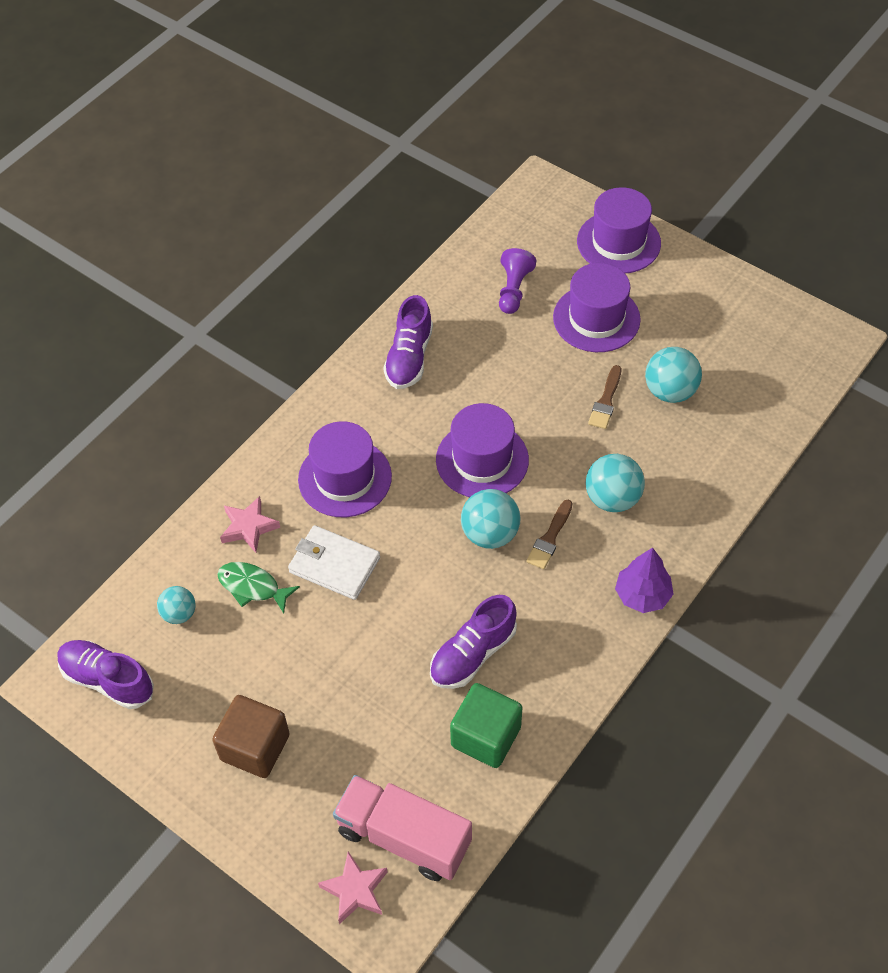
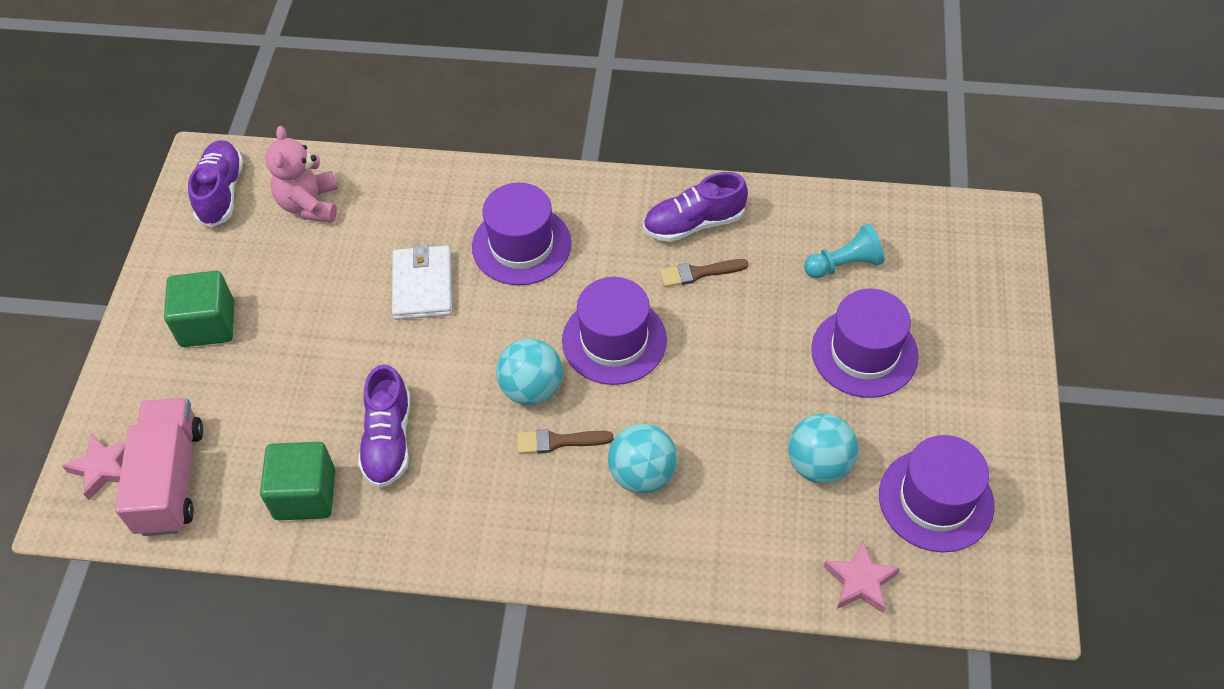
camera: 60 degrees right, 0 degrees up
(179, 613) = (309, 204): turquoise ball -> pink teddy bear
(249, 527) = (424, 205): pink star -> pink star (860, 581)
(252, 587) = (365, 239): green fish -> none
(255, 747) = (207, 324): brown cube -> green cube
(472, 654) = (388, 440): purple shoe -> purple shoe turned 105 degrees counterclockwise
(513, 290) = (844, 264): purple pawn -> turquoise pawn
(606, 401) = (762, 411): brown brush -> brown brush (699, 273)
(618, 242) = (985, 324): purple hat -> purple hat (936, 500)
(642, 595) = (540, 557): purple tree -> none

